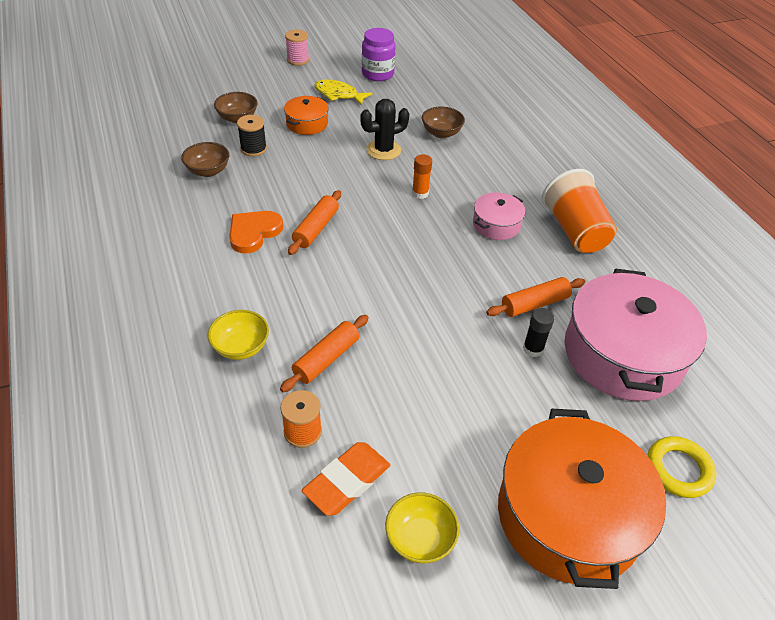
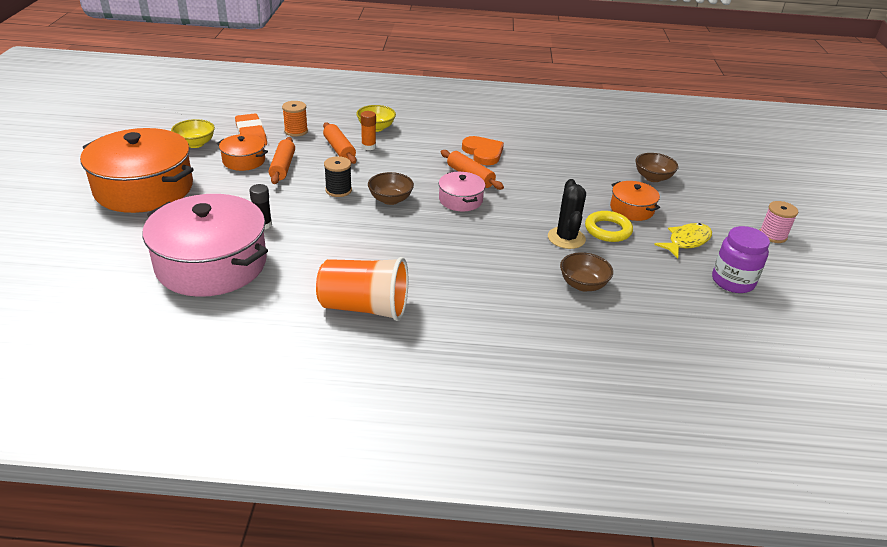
camera: 115 degrees right, 10 degrees down
(208, 171) = (573, 151): brown bowl -> brown bowl (390, 199)
(253, 149) = (598, 175): black spool -> black spool (338, 190)
(420, 193) = (484, 237): orange glue stick -> orange glue stick (368, 146)
(423, 445) = (244, 161): none -> orange pot
(496, 224) = (410, 263): pink pot -> pink pot (460, 200)
(534, 304) = (302, 244): orange rolling pin -> orange rolling pin (283, 167)
(678, 469) = (108, 240): yellow ring -> yellow ring (608, 230)

